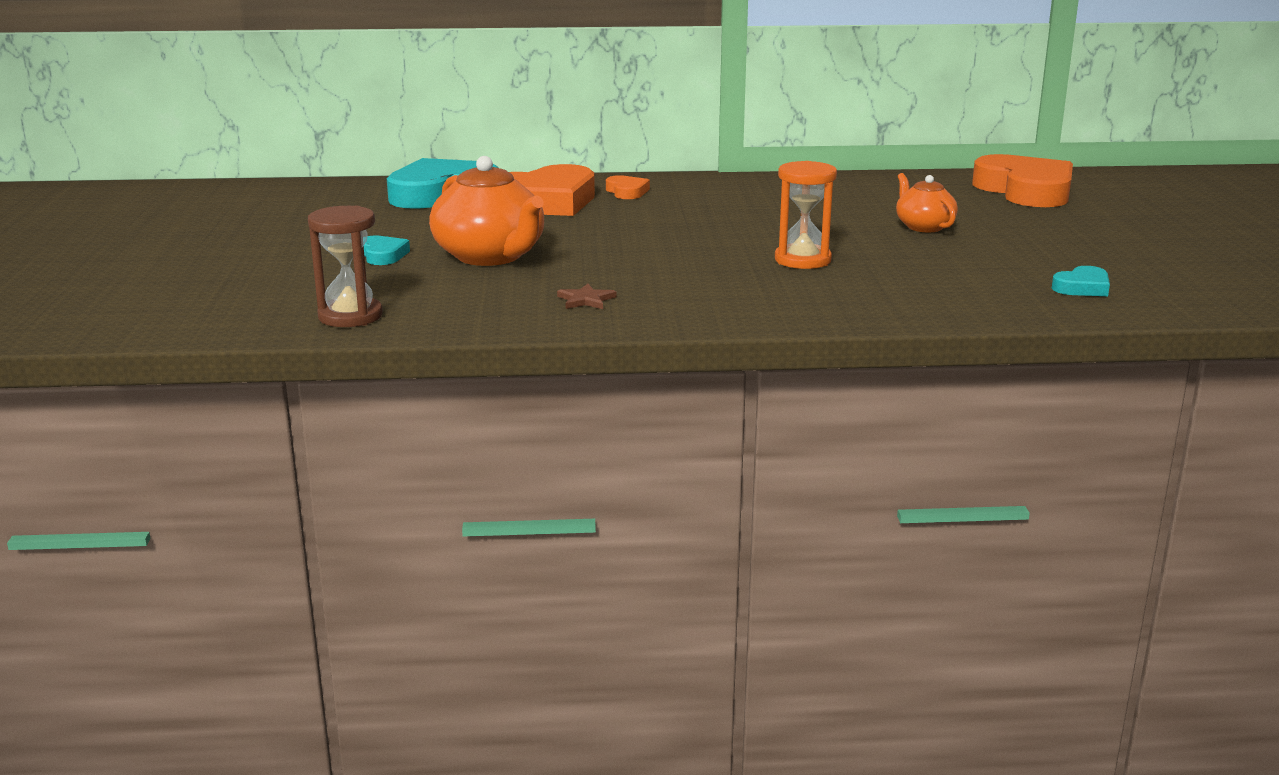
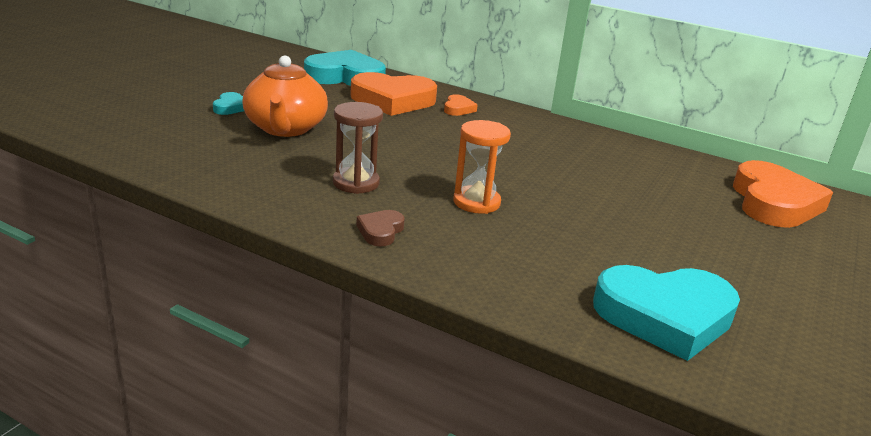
camera: 30 degrees right, 5 degrees up
(350, 316) = (130, 142): brown hourglass -> brown hourglass (356, 183)
(586, 300) = (275, 181): brown star -> none
(768, 305) = (380, 231): none -> brown heart
(923, 227) = (624, 206): orange teapot -> none
(1082, 287) = (665, 316): turquoise heart -> turquoise heart, size x2.24

